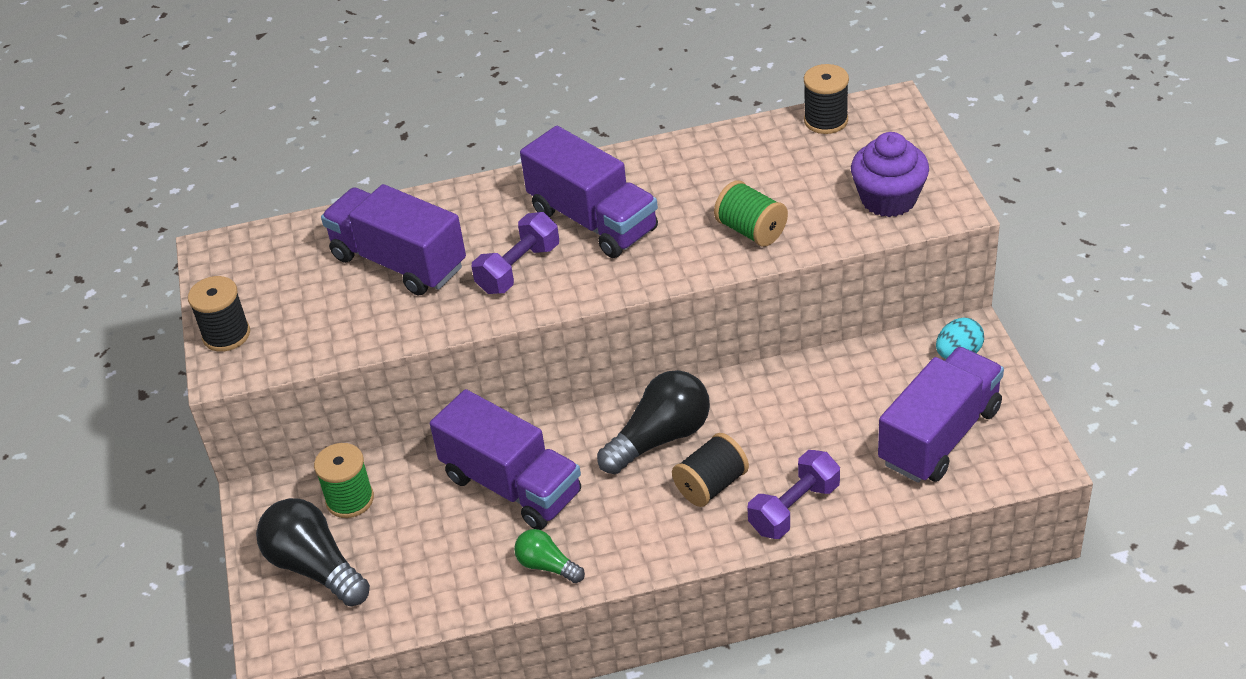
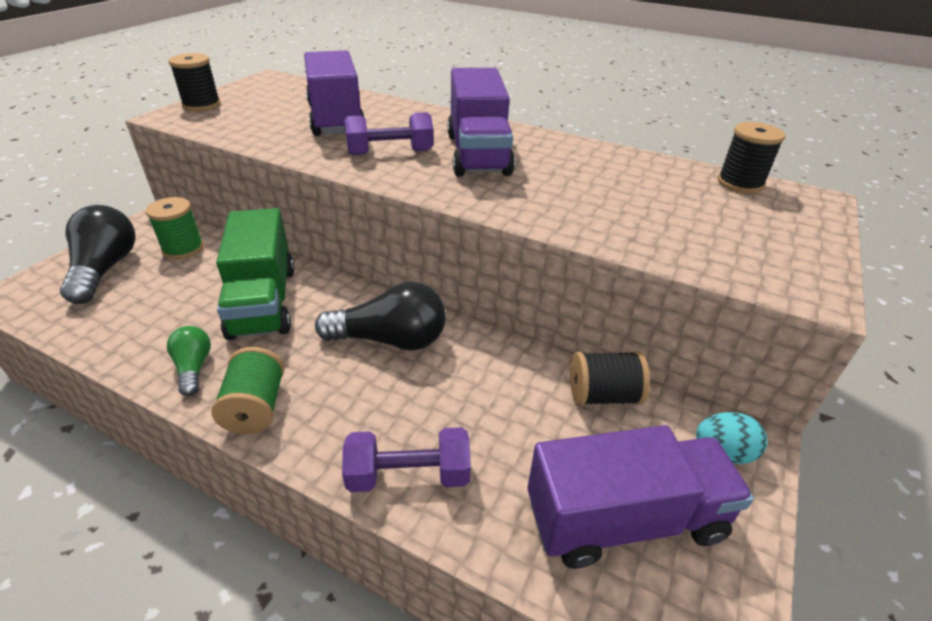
camera: 35 degrees right, 5 degrees down
(512, 485) = (263, 301): purple truck -> green truck
(711, 485) = (375, 400): black spool -> black spool (603, 395)
(751, 230) = (585, 212): green spool -> green spool (256, 407)
(888, 199) = (745, 254): purple cupcake -> none

